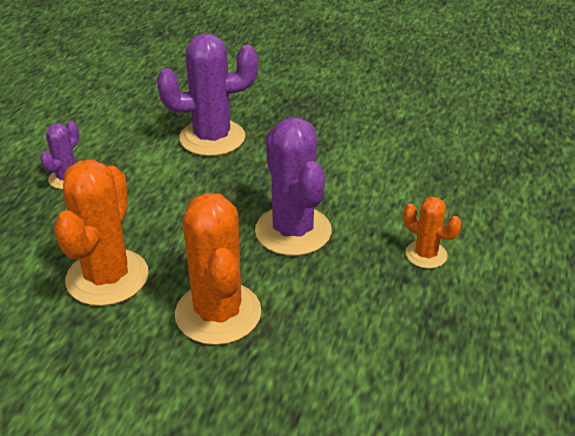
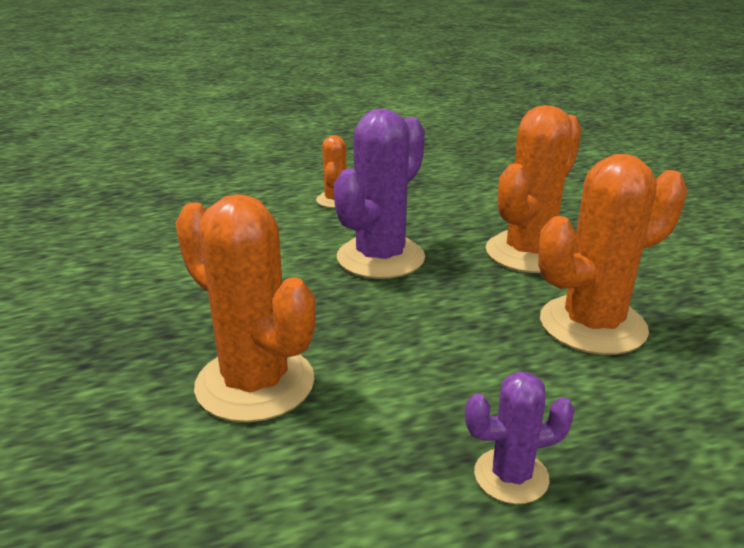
camera: 125 degrees left, 10 degrees down
(212, 138) = (255, 383): purple cactus -> orange cactus

